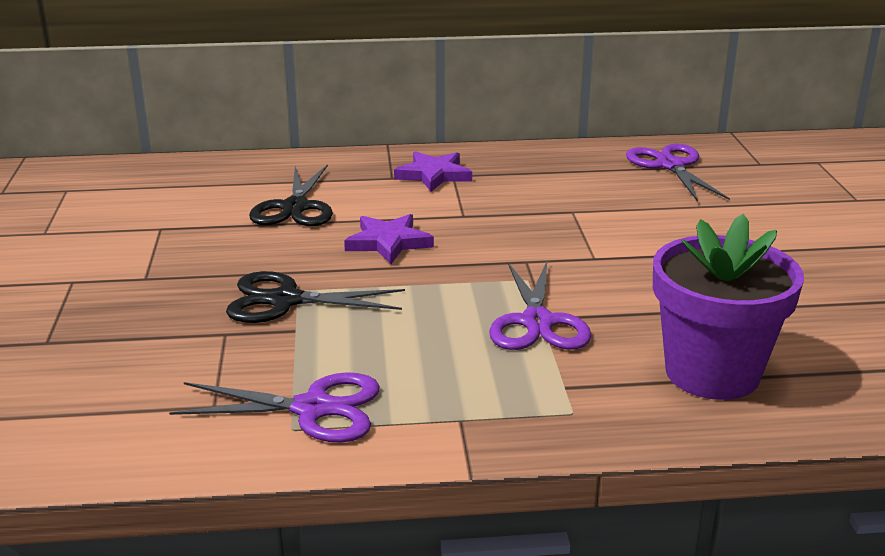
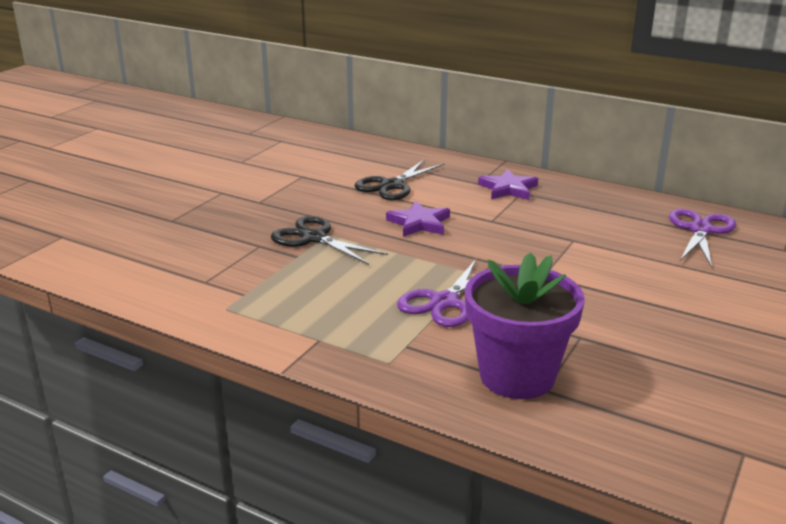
camera: 35 degrees right, 0 degrees up
(313, 409) = (249, 302): purple scissors -> none

